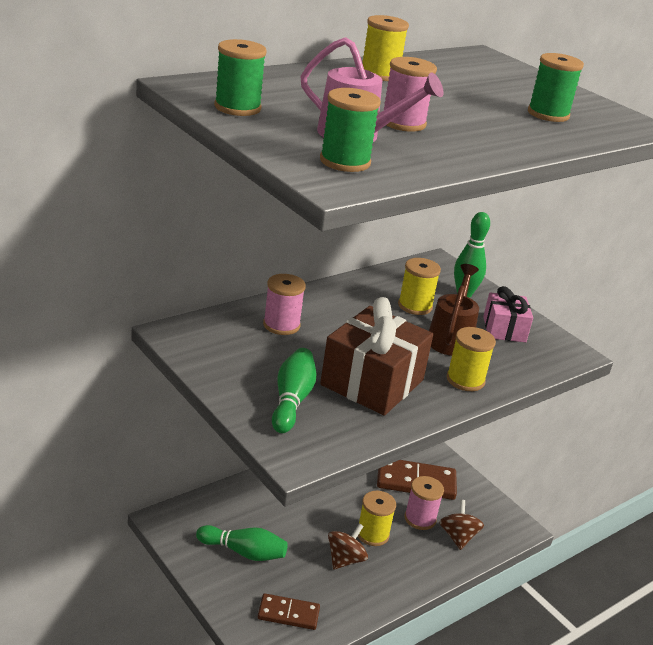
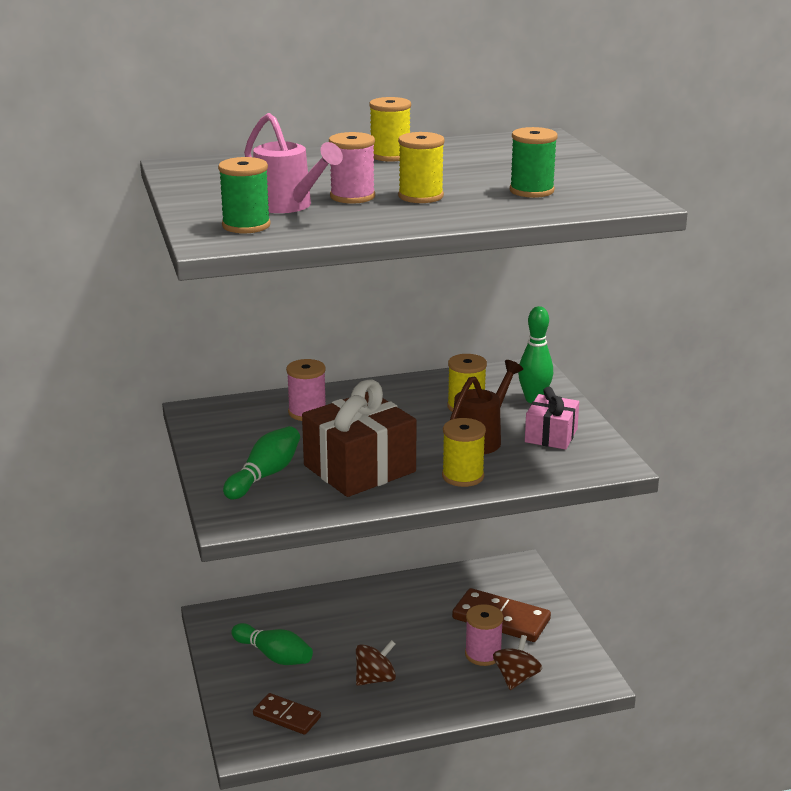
camera: 25 degrees right, 5 degrees down
(237, 108) = (202, 183): green spool -> none
(372, 534) = (420, 661): yellow spool -> yellow spool (420, 196)

